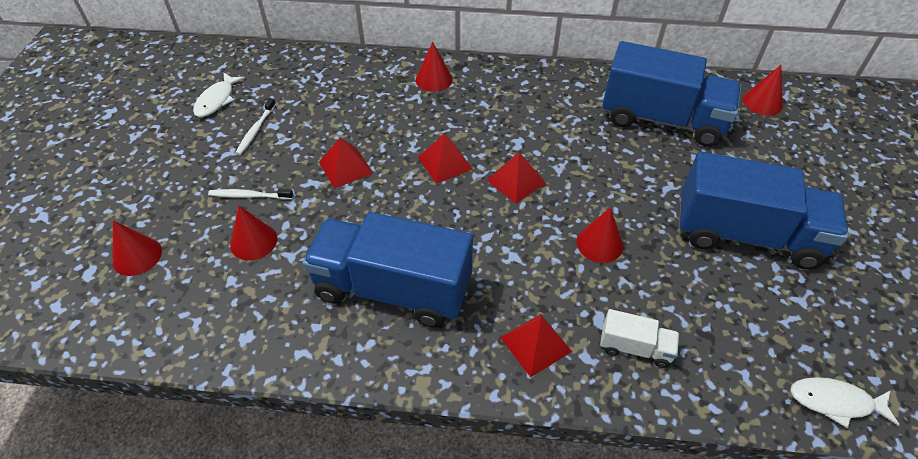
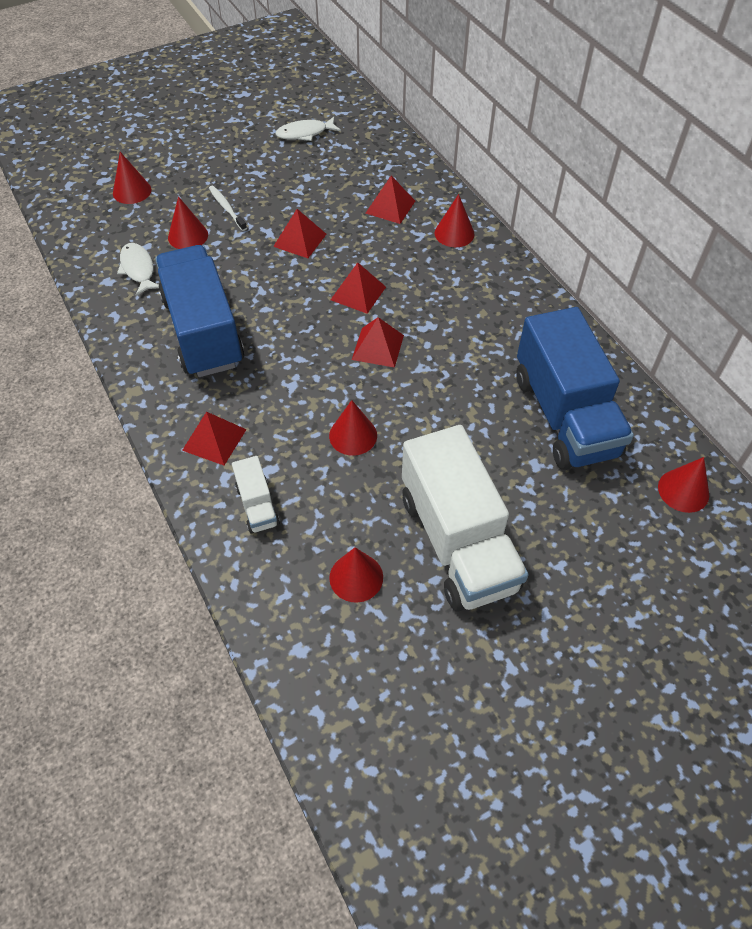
camera: 55 degrees right, 5 degrees up
(255, 130) = (293, 171): white toothbrush -> none
(367, 97) = (390, 207): none -> red pyramid
(746, 235) = (457, 541): blue truck -> white truck
(750, 315) = (356, 577): none -> red cone
(835, 402) = (303, 675): white fish -> white fish (138, 269)

